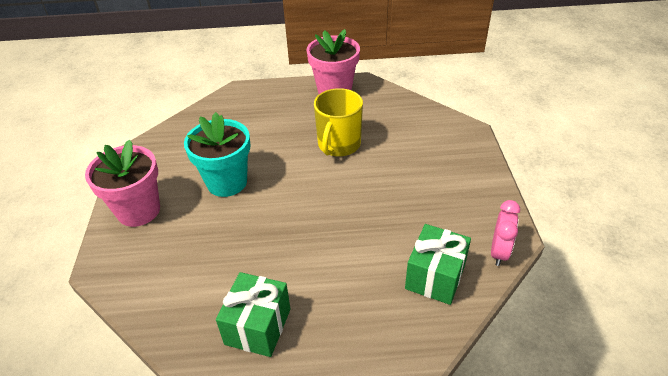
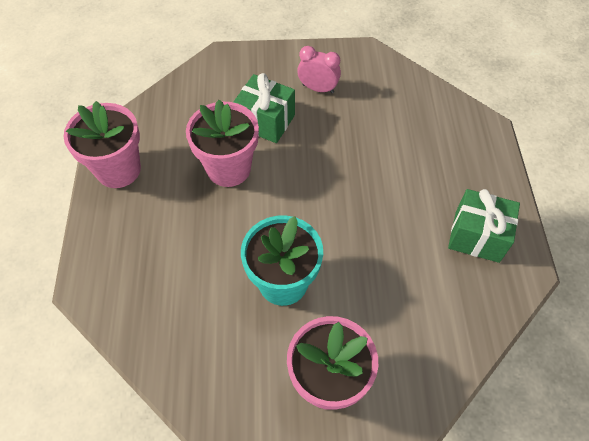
camera: 90 degrees left, 15 degrees up
(338, 145) = (228, 168): yellow mug -> pink flower pot
(435, 277) = (412, 106): green gift -> green gift (265, 121)
(499, 252) = (384, 63): pink clock -> pink clock (318, 88)

